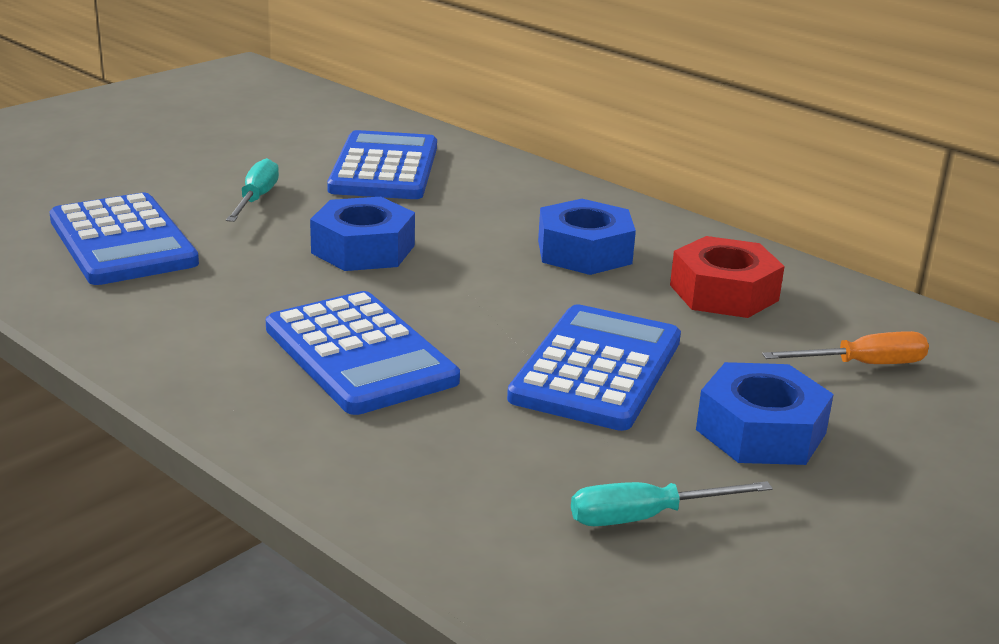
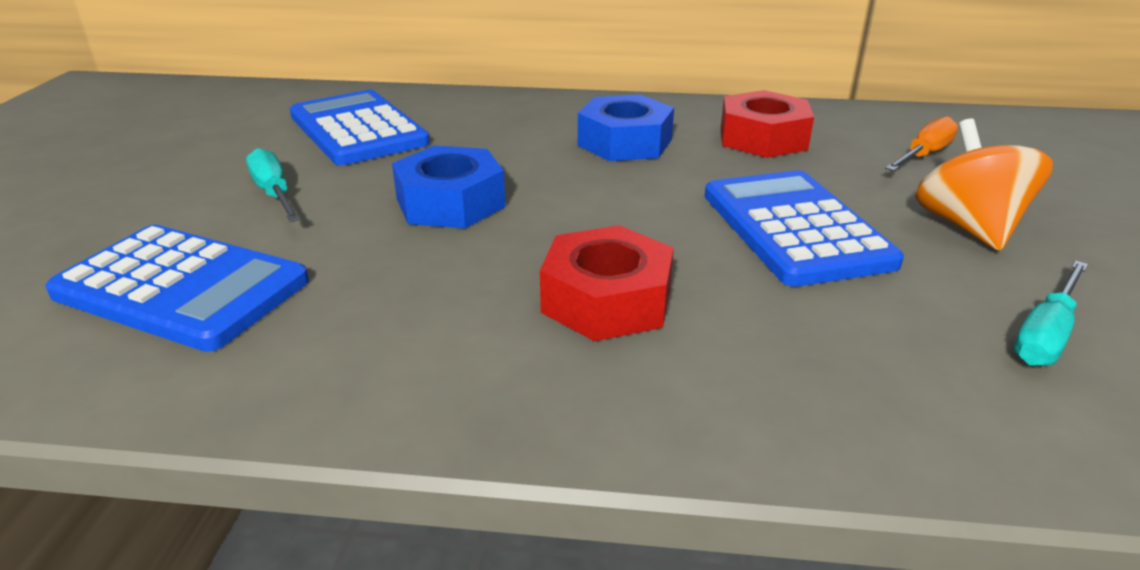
camera: 35 degrees left, 5 degrees up
(360, 354) = (607, 300): blue calculator -> red nut
(761, 431) = (968, 227): blue nut -> orange spinning top

